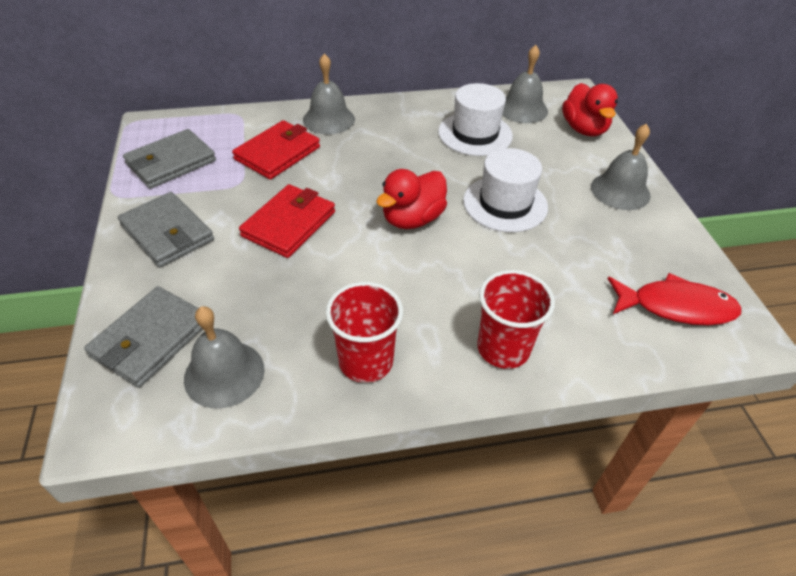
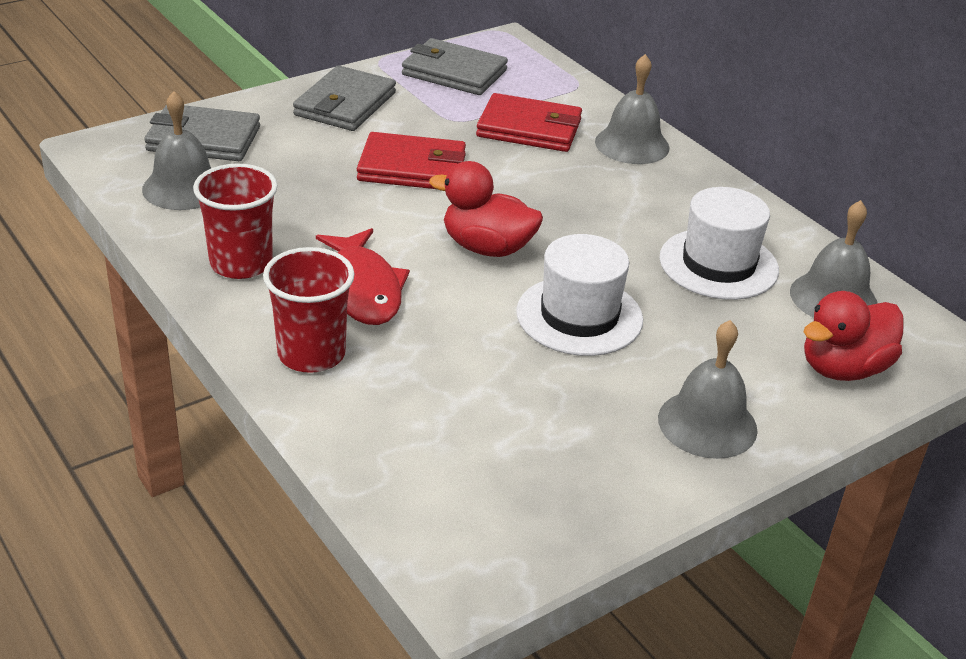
camera: 65 degrees right, 10 degrees down
(676, 307) = (477, 500): red fish -> red fish (363, 289)

